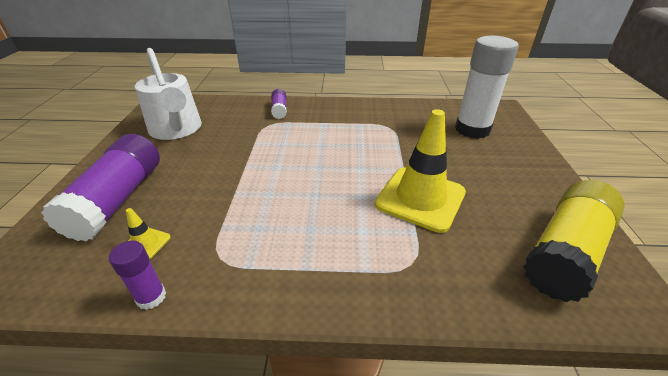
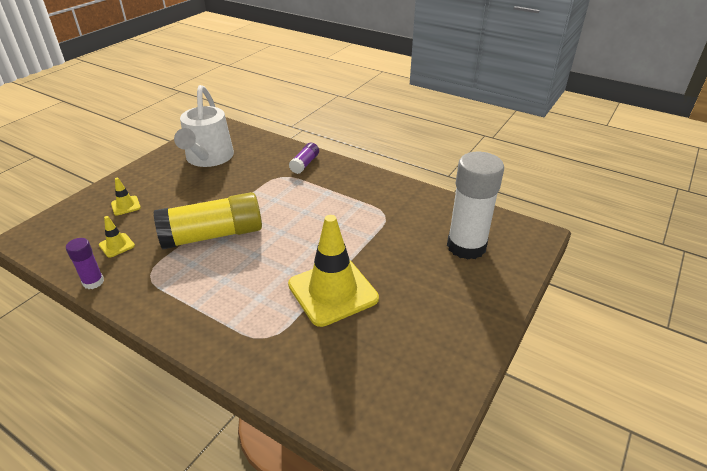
camera: 30 degrees right, 0 degrees up
(118, 200) = (126, 206): purple glue stick -> yellow traffic cone
(565, 252) = (399, 388): yellow glue stick -> yellow glue stick (212, 235)

